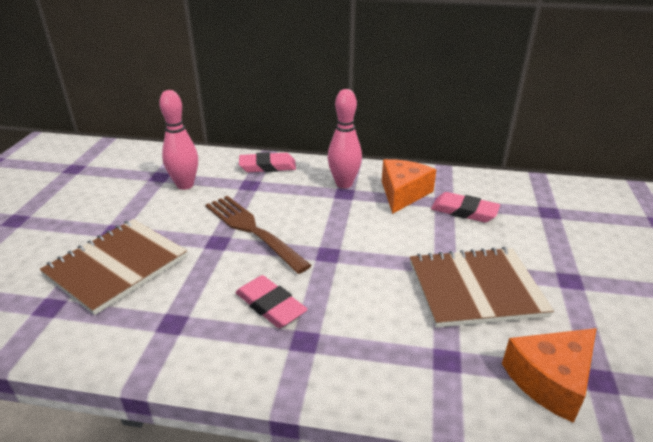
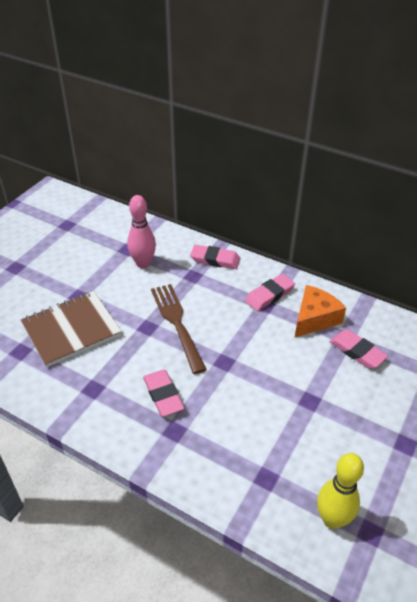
camera: 20 degrees right, 10 degrees up
(344, 184) = (269, 295): pink bowling pin -> pink eraser
(475, 289) = (322, 428): brown notebook -> none
(550, 380) = (332, 519): orange cheese -> yellow bowling pin

